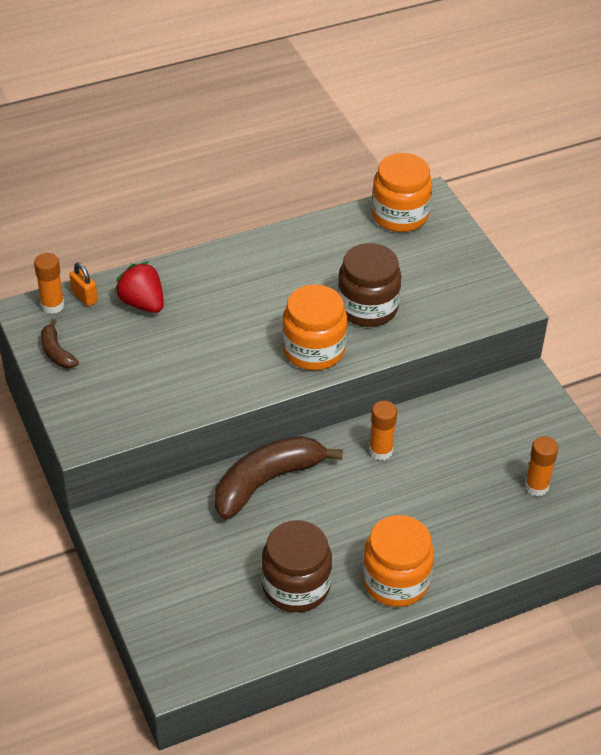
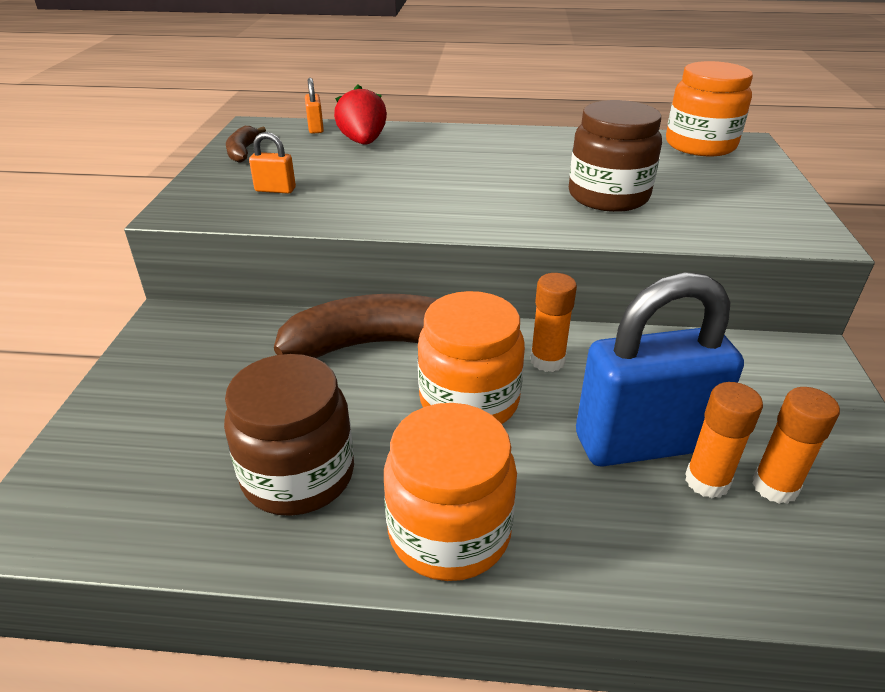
camera: 30 degrees right, 10 degrees down
(52, 305) = (281, 127): orange glue stick -> orange glue stick (707, 481)
(130, 389) = (275, 190): none -> orange padlock
(313, 350) = (510, 211): orange jar -> orange jar (469, 401)
(462, 487) = (642, 442): none -> blue padlock

